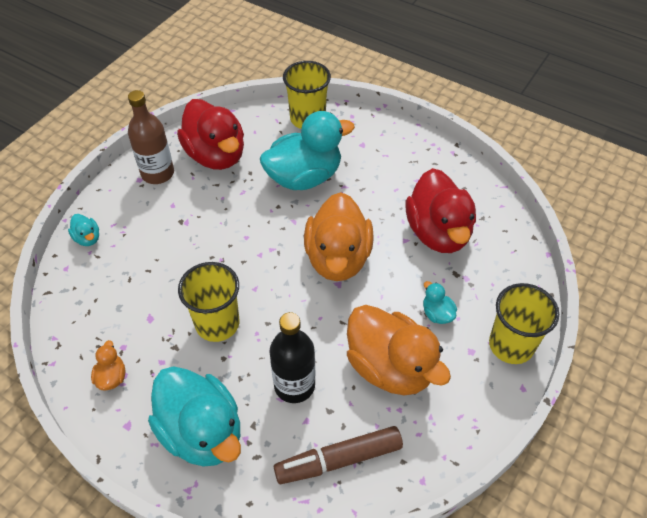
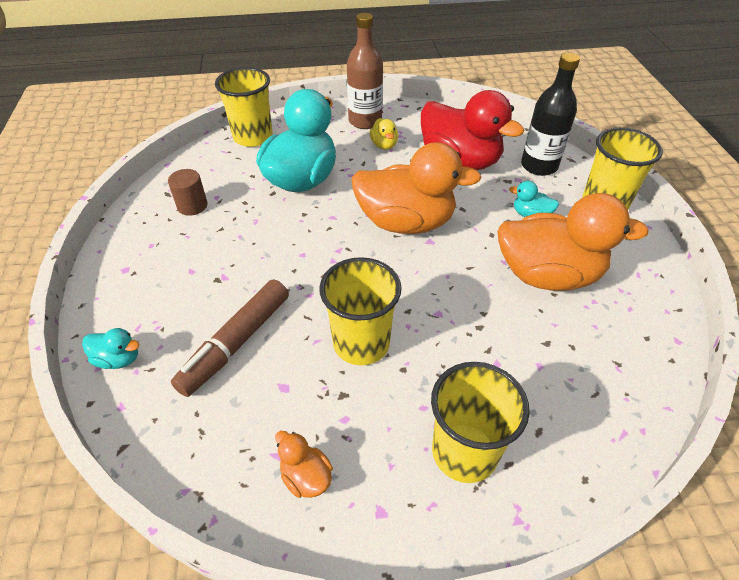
camera: 40 degrees left, 5 degrees down
(157, 173) = (142, 253): brown bottle -> brown bottle (365, 121)
(202, 432) = (464, 452): turquoise duck -> yellow cup
(216, 155) = (192, 206): red duck -> brown cylinder
(294, 385) = (494, 344): black bottle -> black bottle (539, 166)
(338, 258) = (406, 222): orange duck -> orange duck turned 45 degrees counterclockwise
(339, 460) = (604, 376): brown marker -> brown marker (236, 343)
(395, 182) = (384, 145): none -> yellow duck

